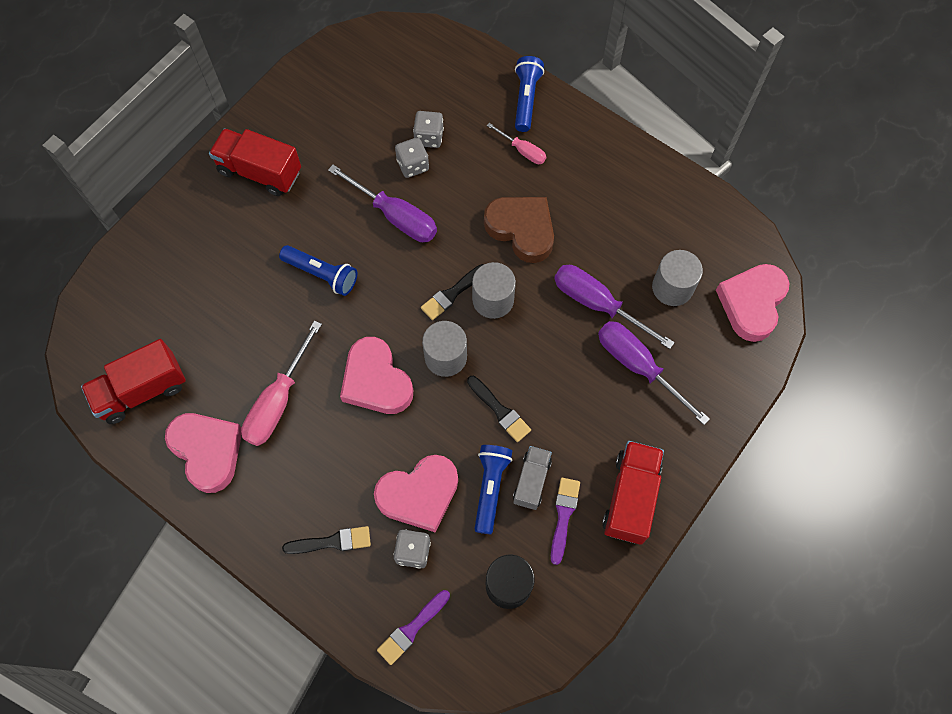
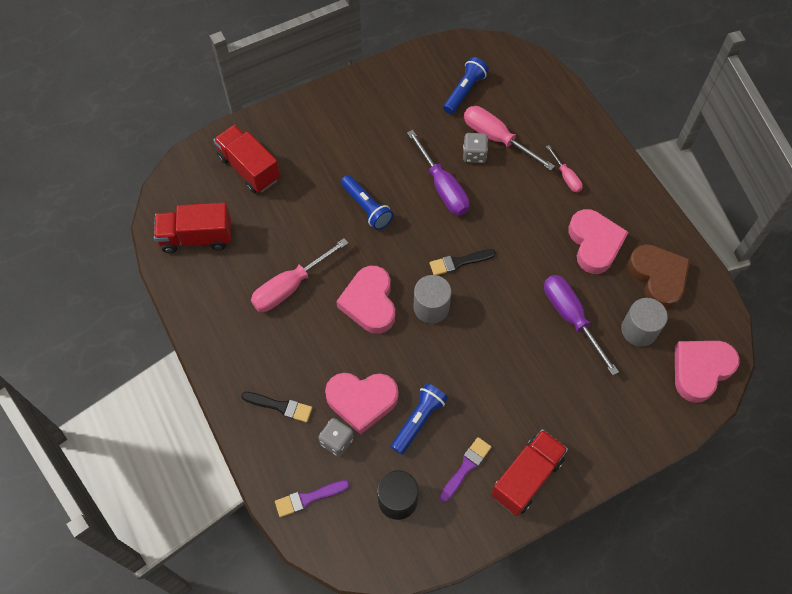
camera: 25 degrees right, 5 degrees down
(207, 451) = (222, 301): pink heart -> pink heart (594, 243)
(260, 172) = (356, 115): red truck -> red truck (249, 168)
(429, 137) = (496, 138): grey dice -> pink screwdriver
(493, 300) = (488, 280): grey cylinder -> none
(500, 411) = (454, 365): black brush -> none
(521, 229) = (537, 236): brown heart -> brown heart (658, 277)
(526, 99) = (587, 139): blue flashlight -> blue flashlight (464, 91)
(531, 481) = (453, 429): grey truck -> none
(638, 366) = (581, 379): purple screwdriver -> none

